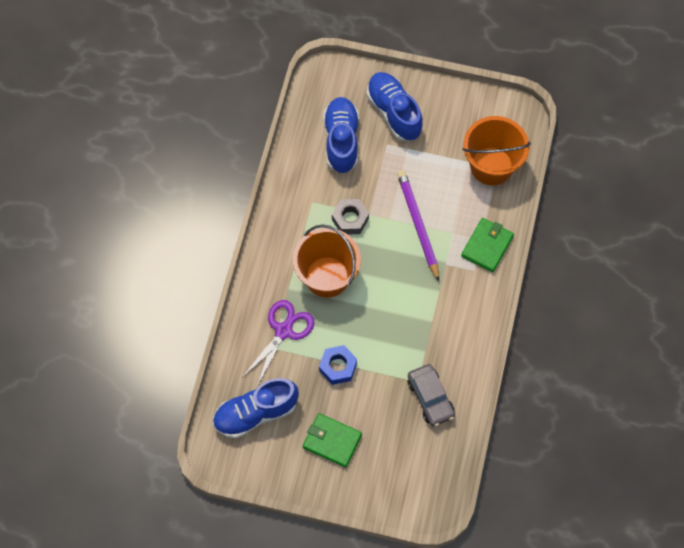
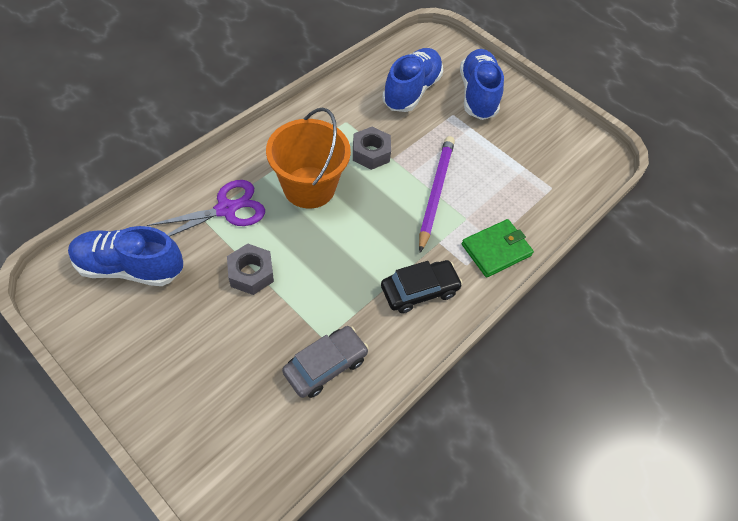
camera: 25 degrees right, 10 degrees down
(332, 441) = (181, 344): green wallet -> none
(338, 367) = (251, 273): blue nut -> grey nut
(430, 398) = (325, 365): grey car -> grey car turned 135 degrees counterclockwise
(455, 309) = (419, 290): none -> black car
(491, 166) = (547, 183): orange bucket -> none

